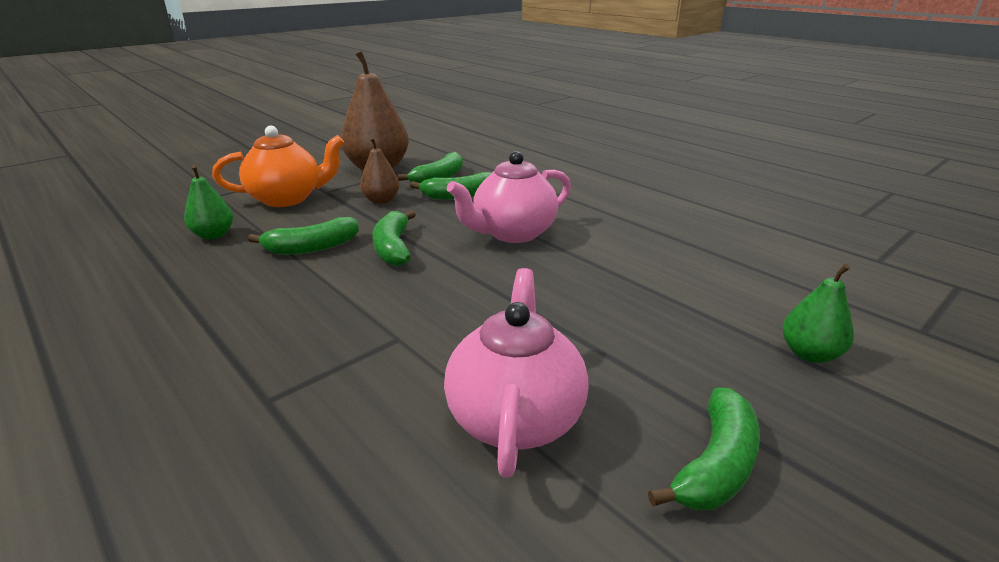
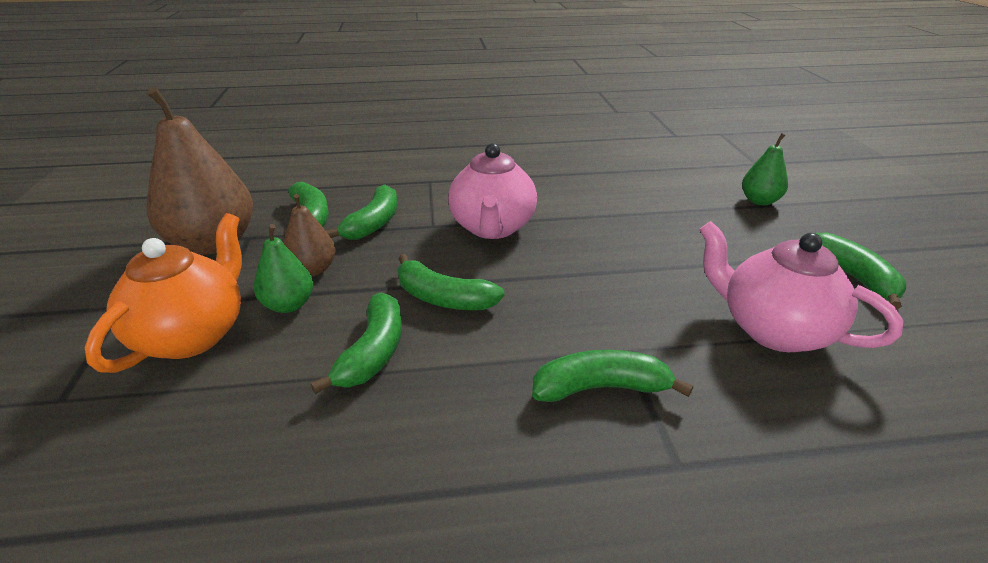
camera: 55 degrees left, 5 degrees up
(213, 235) = (216, 431): green pear -> green pear (289, 305)
(338, 340) = (600, 388): none -> green banana

